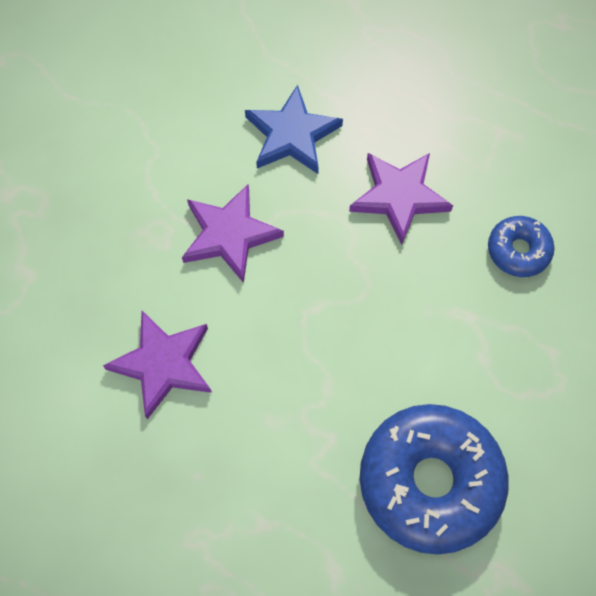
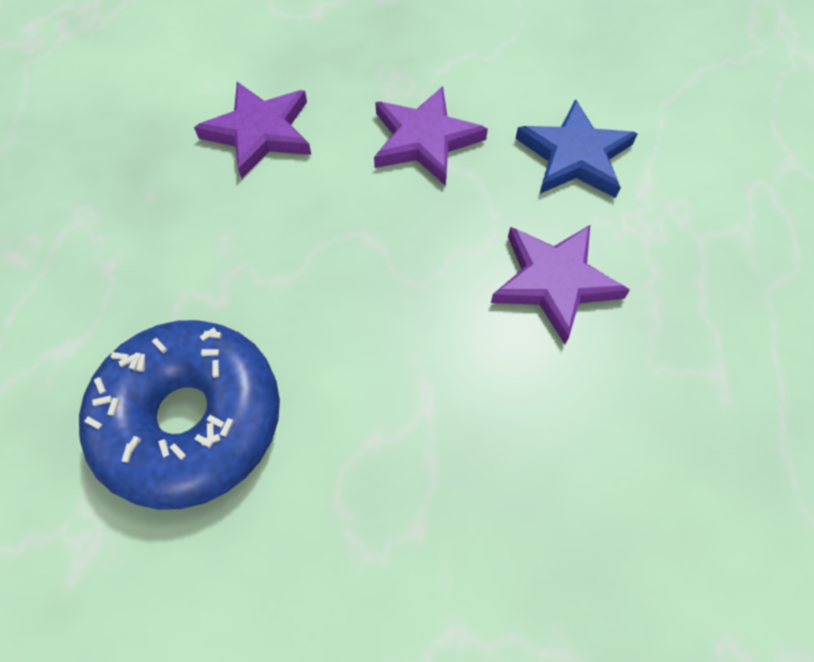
camera: 70 degrees right, 5 degrees down
(518, 250) = (549, 444): blue donut -> none

